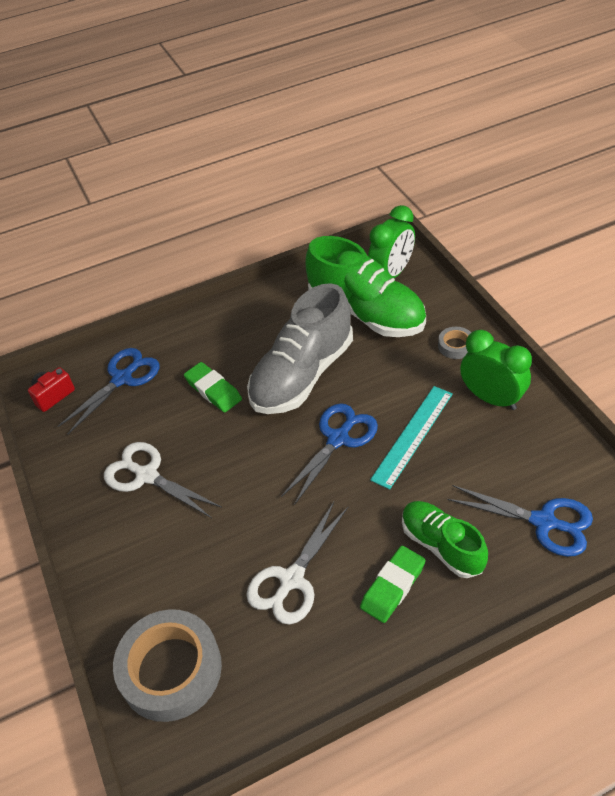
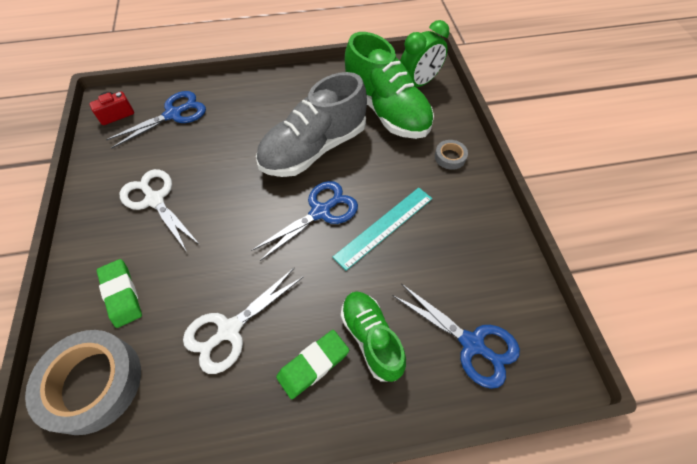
camera: 10 degrees right, 10 degrees up
(213, 390) = (238, 142): green eraser -> green eraser (121, 294)
(491, 398) = (464, 212): green clock -> none

